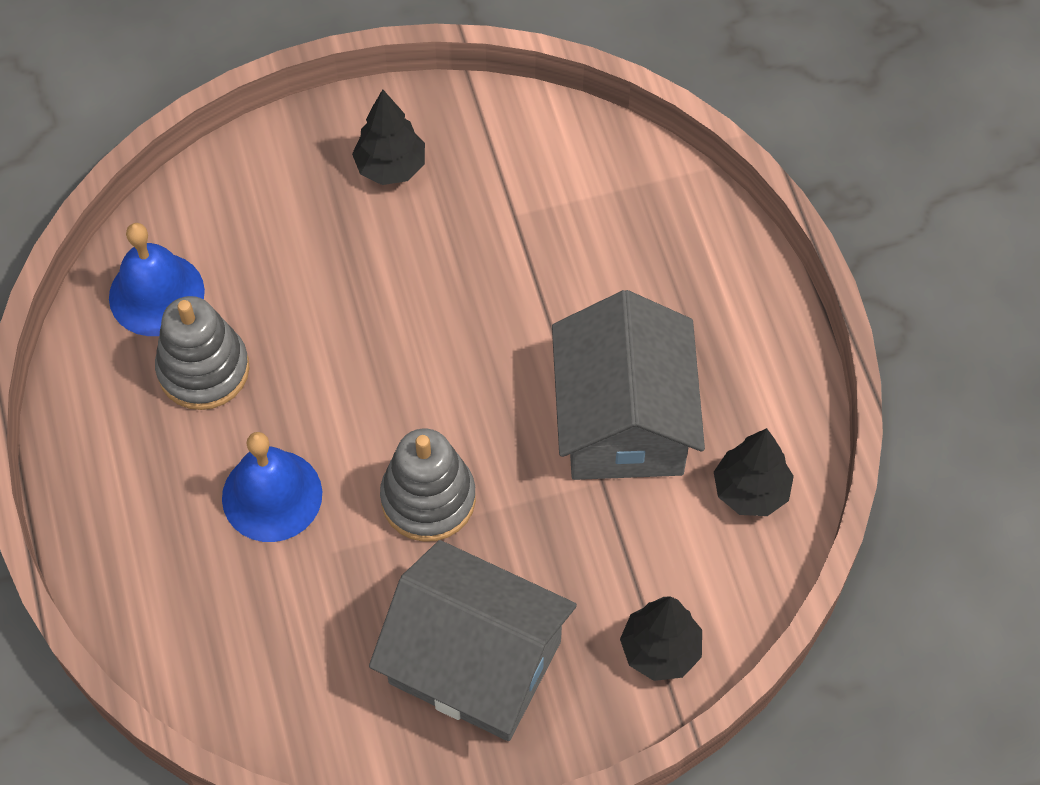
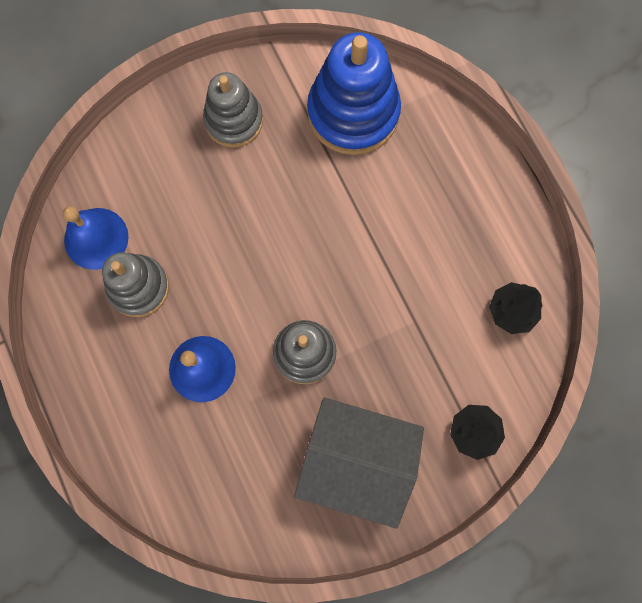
camera: 10 degrees left, 15 degrees up
(391, 167) = (234, 120): black tree -> grey stacking toy
(568, 183) = (353, 113): none -> blue stacking toy
(623, 420) = (420, 276): grey house -> none

